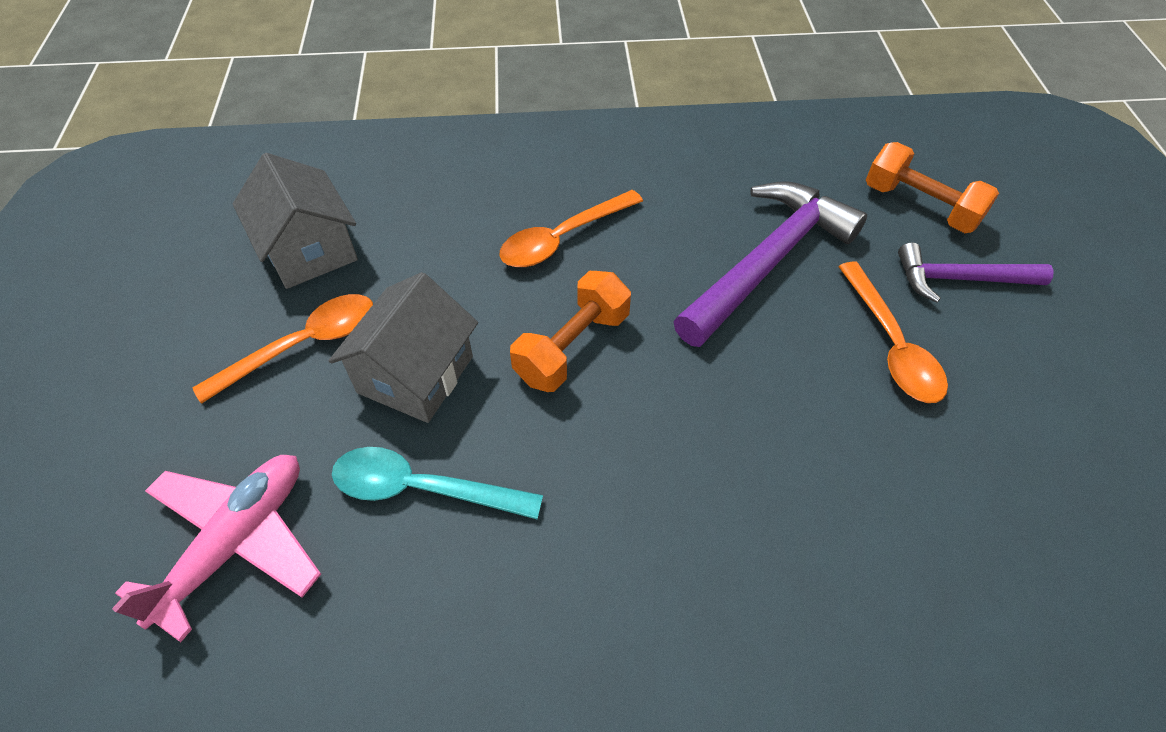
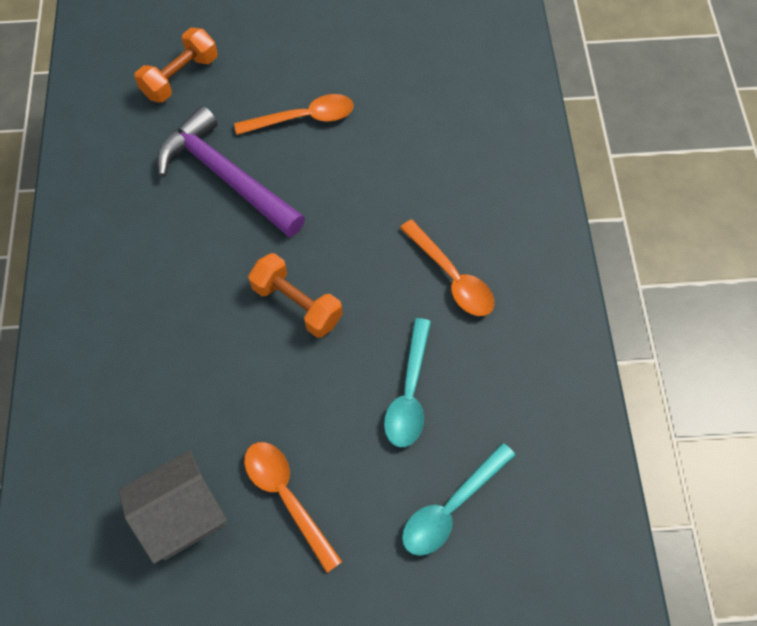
camera: 90 degrees left, 10 degrees up
(235, 543) = (451, 507): pink plane -> turquoise spoon
(415, 375) = (317, 409): grey house -> none
(563, 238) = (189, 312): orange spoon -> orange spoon (452, 277)
(960, 279) = (251, 70): purple hammer -> none

